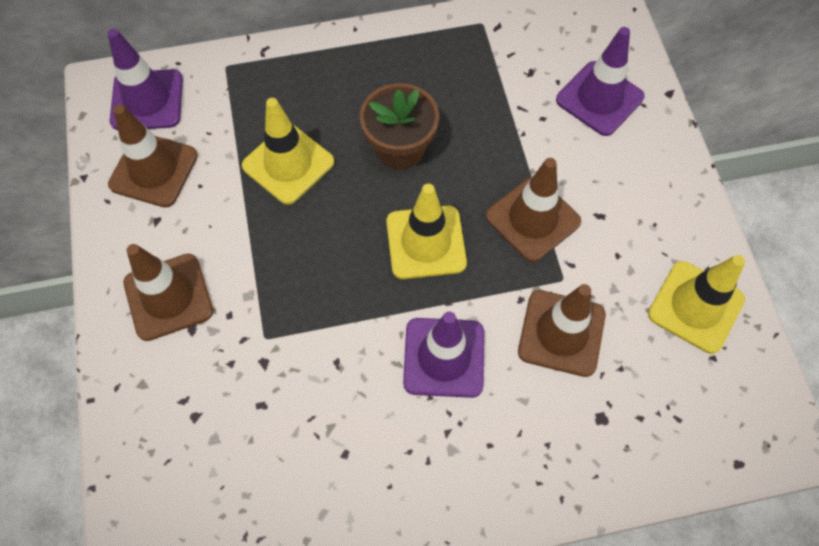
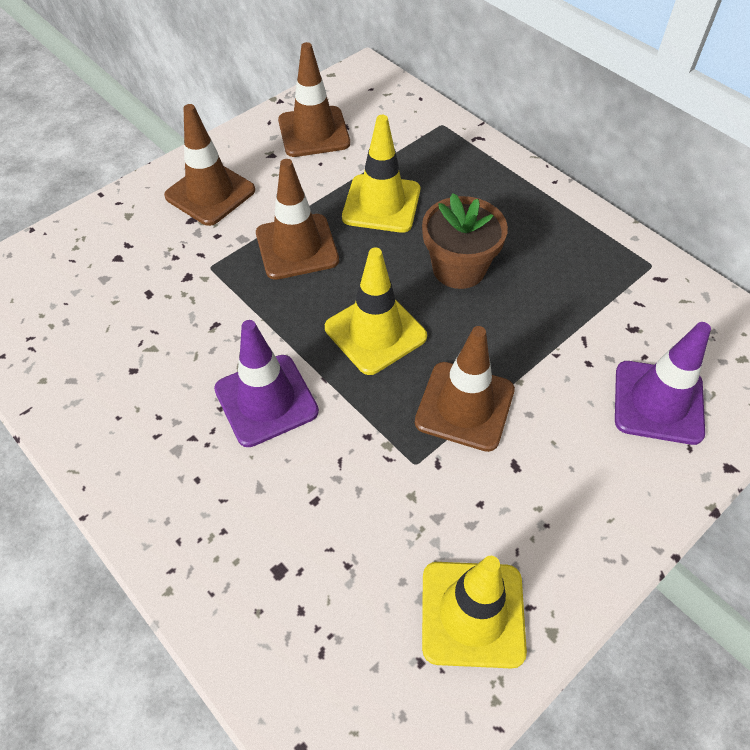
camera: 60 degrees right, 10 degrees down
(147, 100) = (372, 99): purple traffic cone -> none
(561, 333) = (353, 489): brown traffic cone -> brown traffic cone (297, 247)

